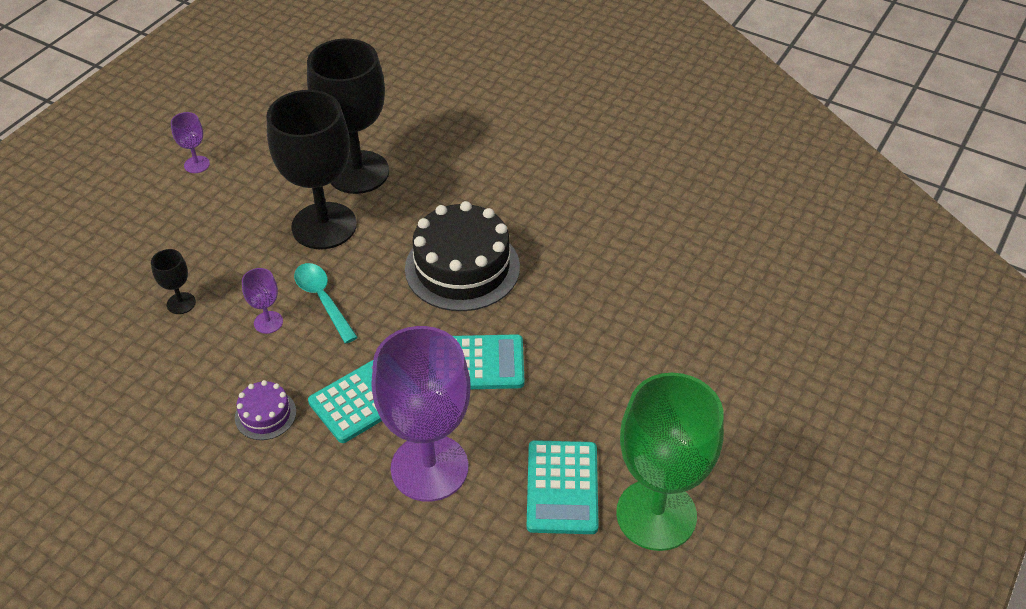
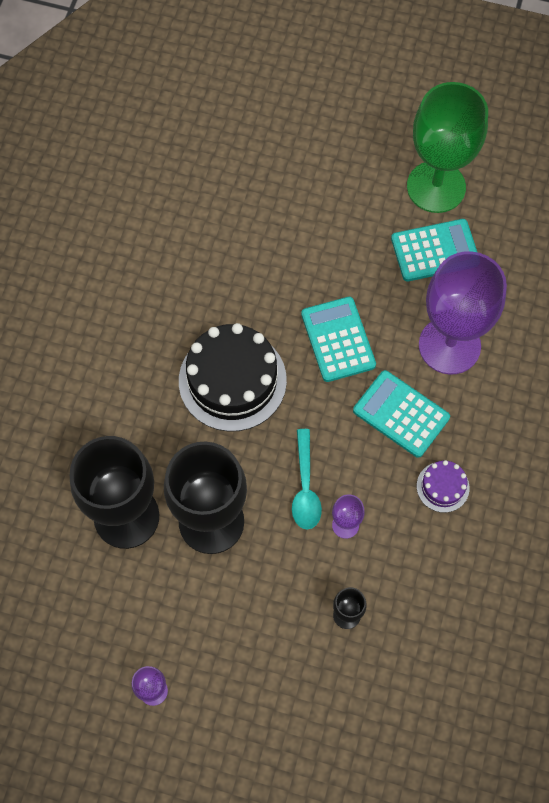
camera: 105 degrees left, 20 degrees up
(323, 300) = (305, 487): turquoise spoon -> turquoise spoon turned 45 degrees counterclockwise

